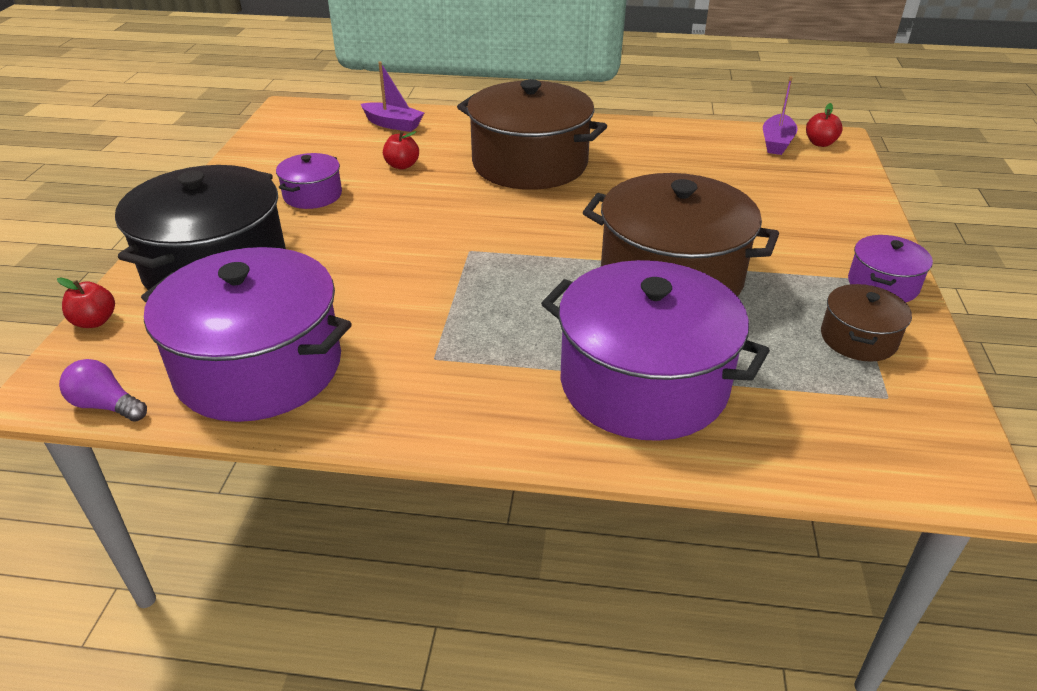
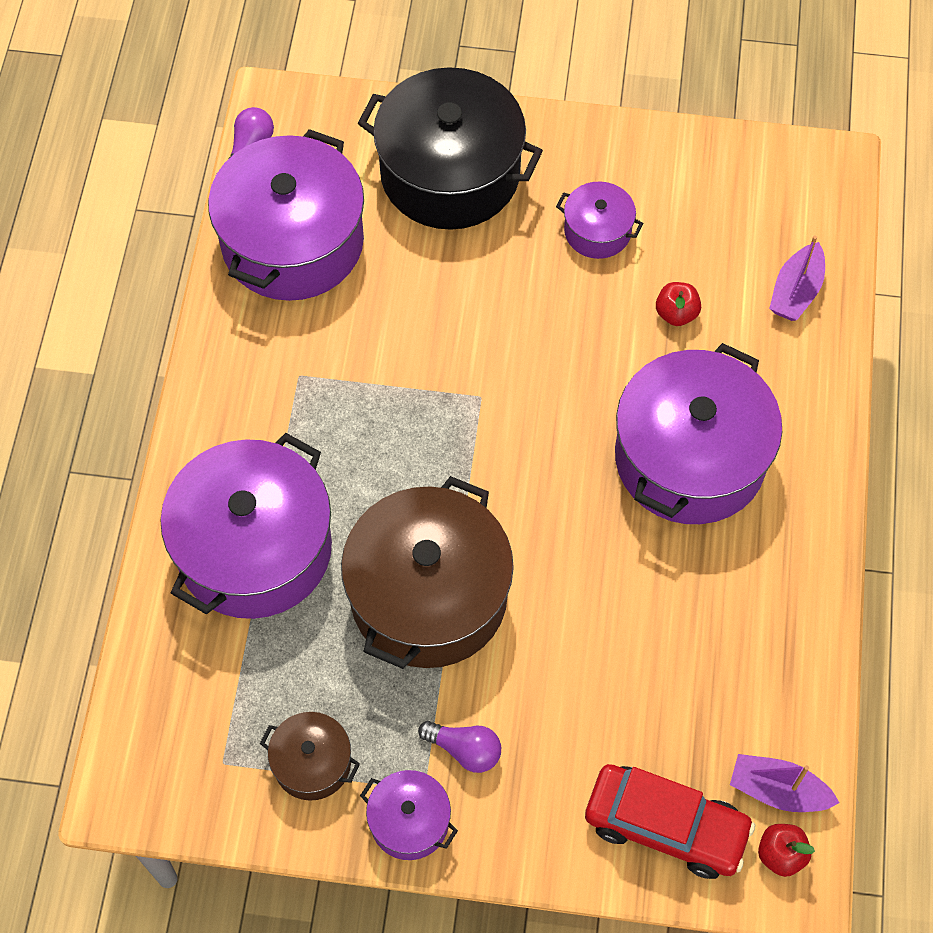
camera: 90 degrees right, 25 degrees up
(95, 321) = (362, 104): red apple -> none
(530, 164) = (690, 458): brown pot -> purple pot
(805, 258) = (464, 750): none -> purple light bulb
(822, 179) = (666, 826): none -> red car

